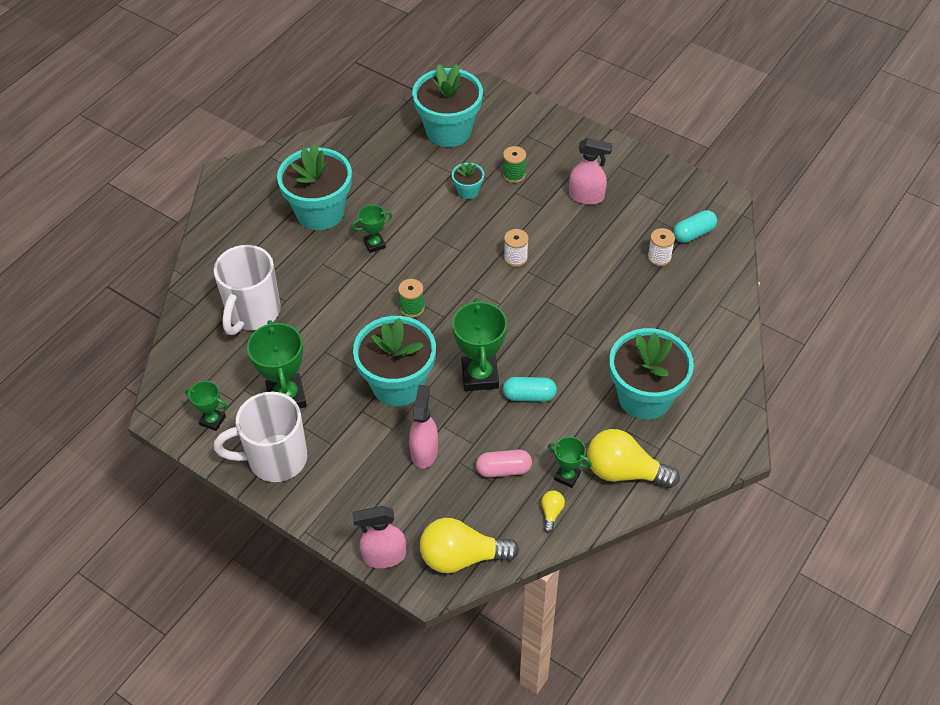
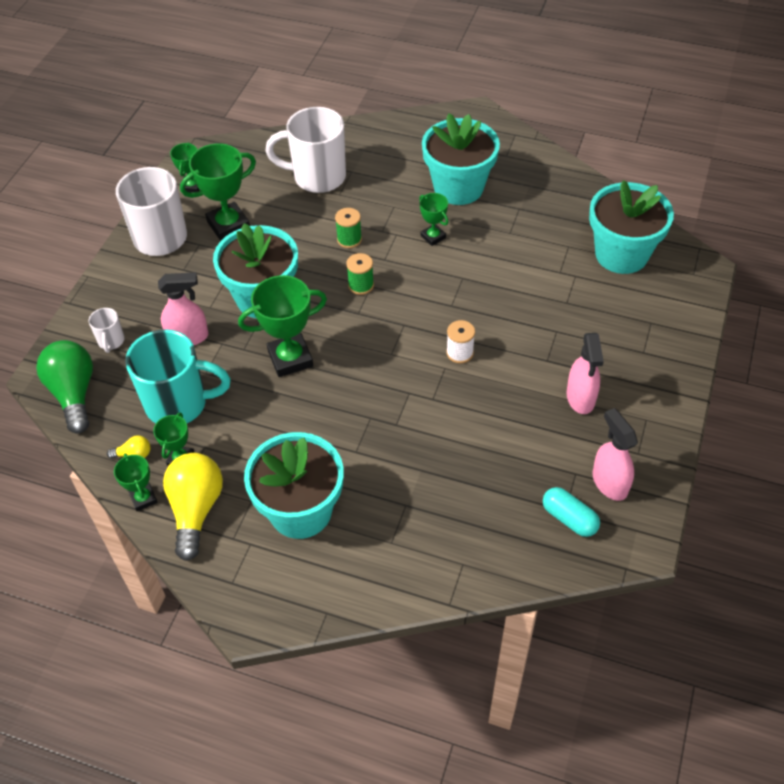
camera: 75 degrees right, 0 degrees up
(384, 556) = (68, 336): pink spray bottle -> pink spray bottle (609, 482)
(405, 518) = (111, 341): none -> white mug
(462, 557) = (74, 393): yellow light bulb -> green light bulb
(468, 191) = (539, 291): turquoise flower pot -> none
(503, 469) = (179, 404): pink capsule -> turquoise mug
(514, 175) = (583, 324): green spool -> green spool (349, 239)
(529, 396) = (275, 405): turquoise capsule -> none
(602, 510) = (143, 498): none -> green trophy
(659, 257) = (515, 488): white spool -> none

